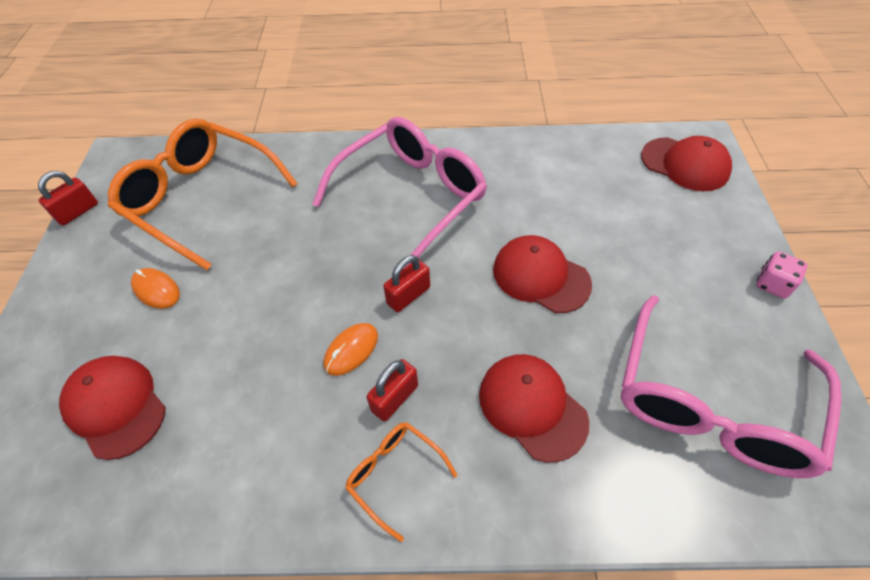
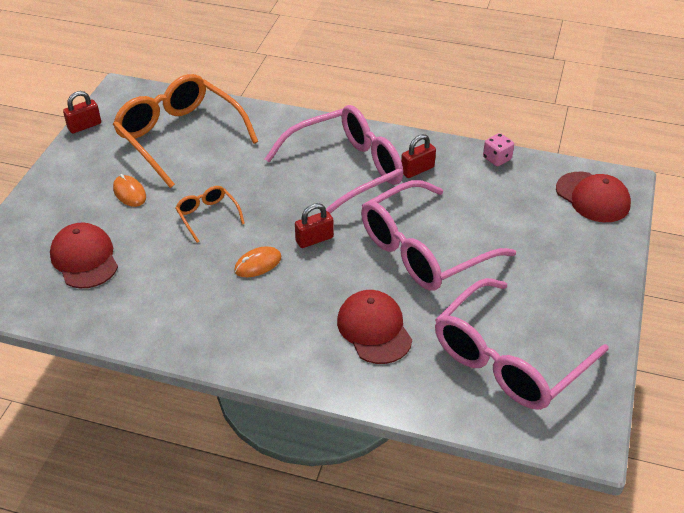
camera: 15 degrees right, 10 degrees down
(394, 474) = (259, 342): orange glasses -> orange glasses (207, 216)
(395, 398) = (277, 300): red padlock -> red padlock (417, 170)
(540, 276) = (423, 250): red cap -> pink glasses
(772, 284) = (610, 299): pink dice -> pink dice (497, 159)

